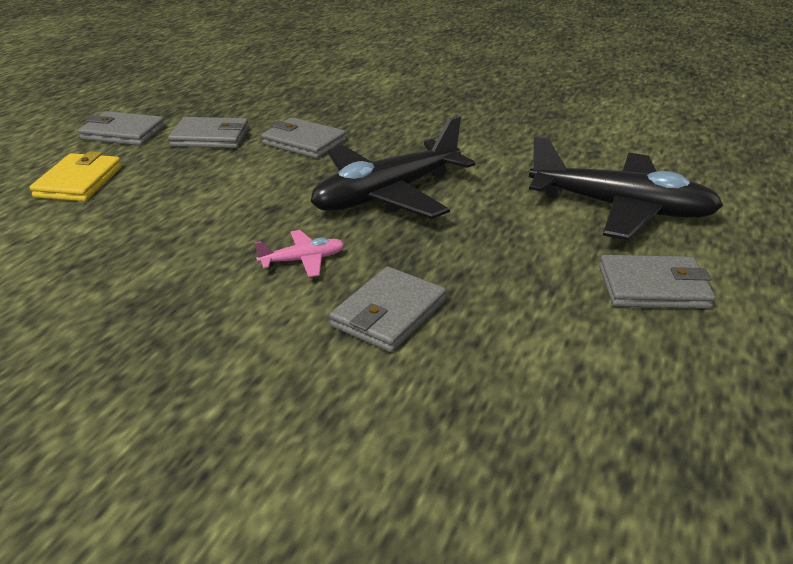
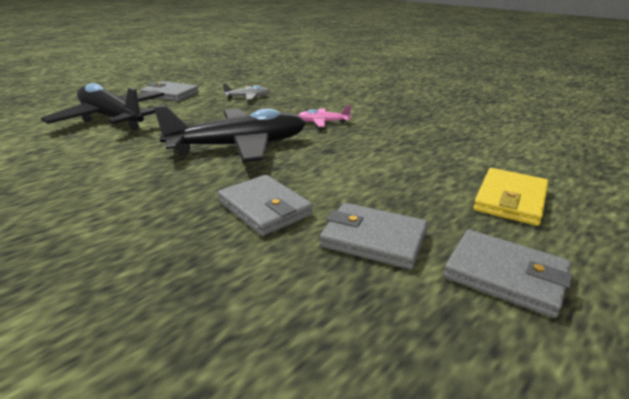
camera: 160 degrees left, 5 degrees down
(389, 313) = (294, 102): grey wallet -> none
(496, 310) = (247, 97): none -> grey plane

